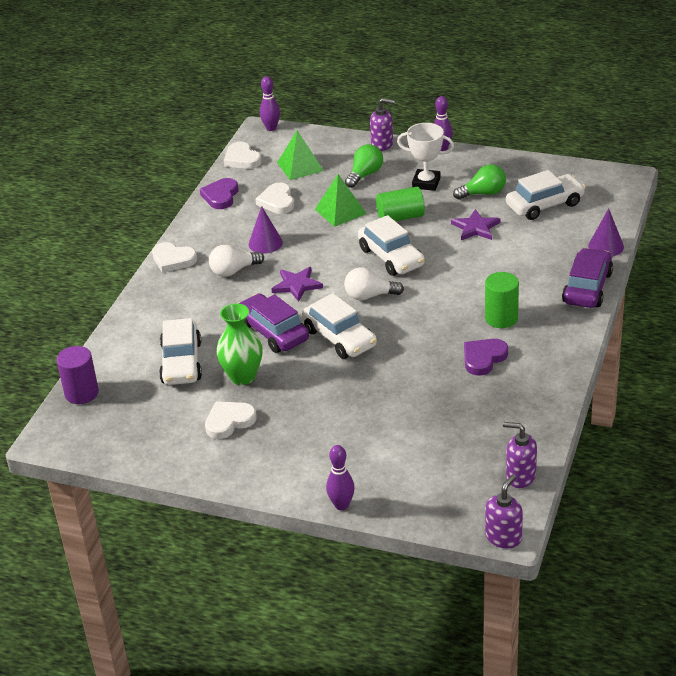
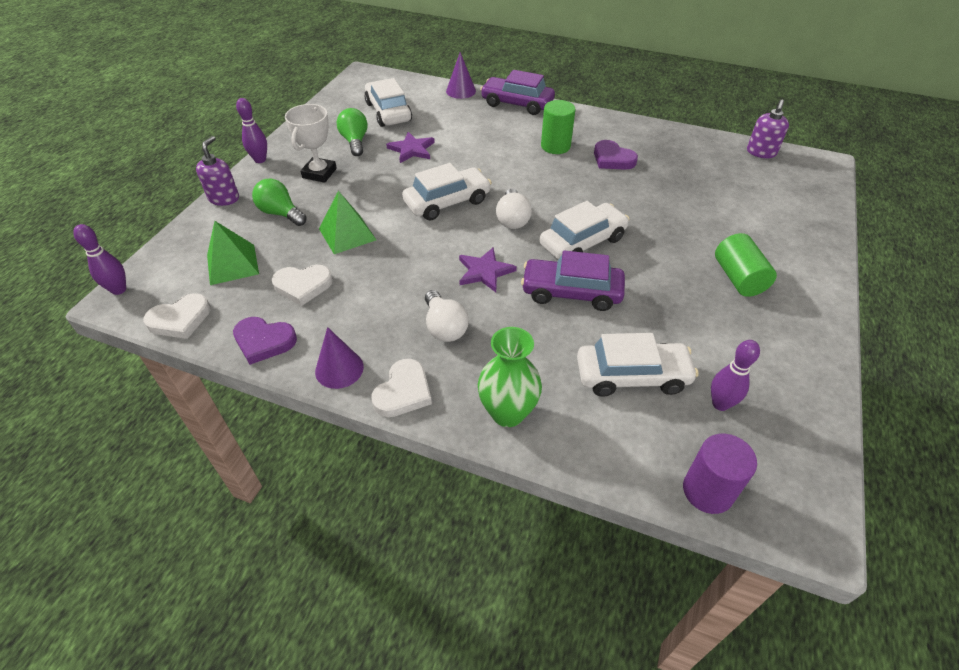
camera: 90 degrees left, 10 degrees up
(229, 421) = (734, 329): white heart -> none
(242, 376) = (653, 318): green vase -> green vase (507, 413)
(265, 243) = (392, 297): purple cone -> purple cone (339, 369)
(272, 332) = (571, 292): purple car -> purple car turned 45 degrees clockwise
(341, 505) = (833, 249): purple bowling pin -> purple bowling pin (720, 404)
(400, 217) = (376, 193): green cylinder -> green cylinder (738, 278)
(503, 537) = (834, 165): purple soap dispenser -> none

